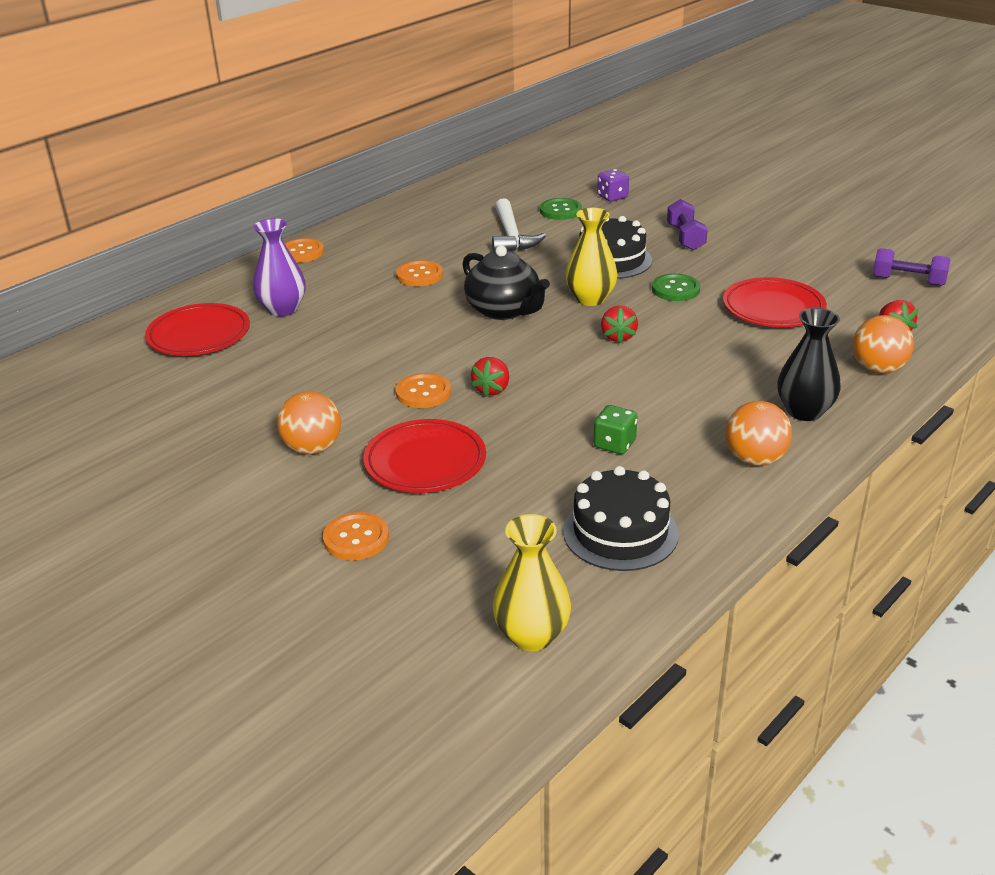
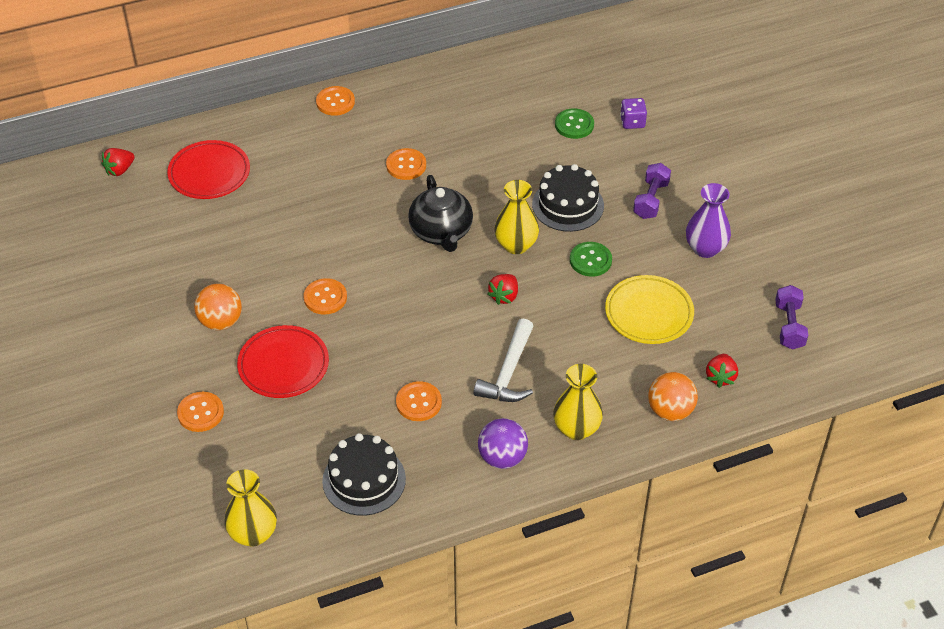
camera: 25 degrees right, 15 degrees up
(283, 309) = (283, 167): purple vase -> purple vase (705, 248)
(492, 389) = (374, 314): red strawberry -> red strawberry (119, 170)
(511, 236) = (510, 144): white hammer -> white hammer (508, 373)
(614, 444) = (418, 402): green dice -> orange button
(755, 459) = (502, 457): orange ball -> purple ball
(773, 308) = (649, 313): red plate -> yellow plate
(804, 411) = (576, 429): black vase -> yellow vase
(908, 281) = (789, 326): purple dumbbell -> purple dumbbell turned 45 degrees clockwise

